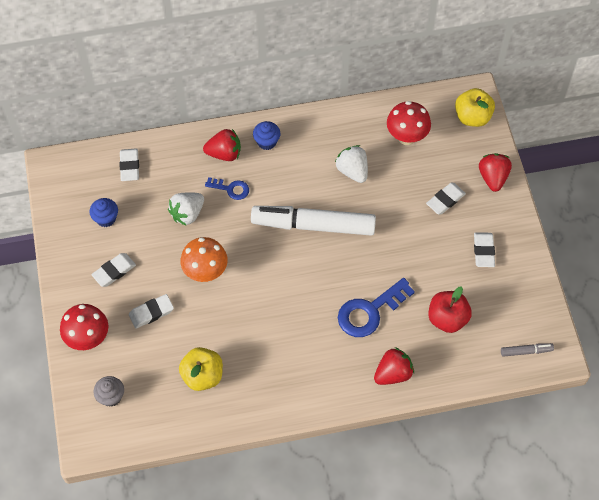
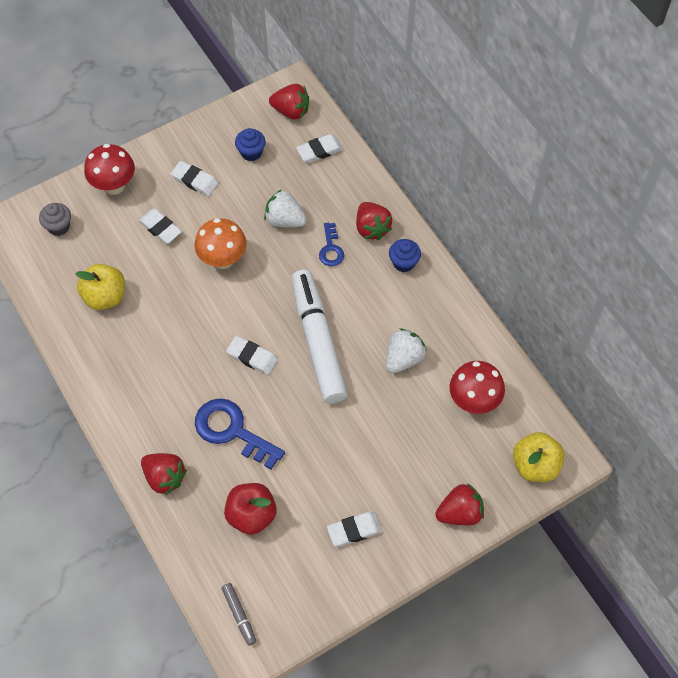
camera: 70 degrees right, 0 degrees up
(77, 175) = (291, 111): none -> red strawberry
(445, 200) = (406, 468): white eraser -> white eraser (252, 357)

